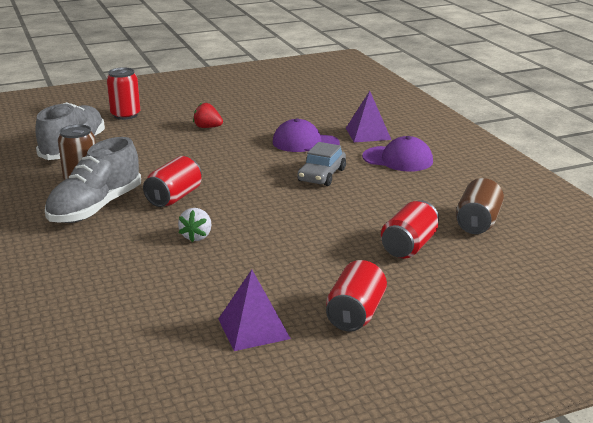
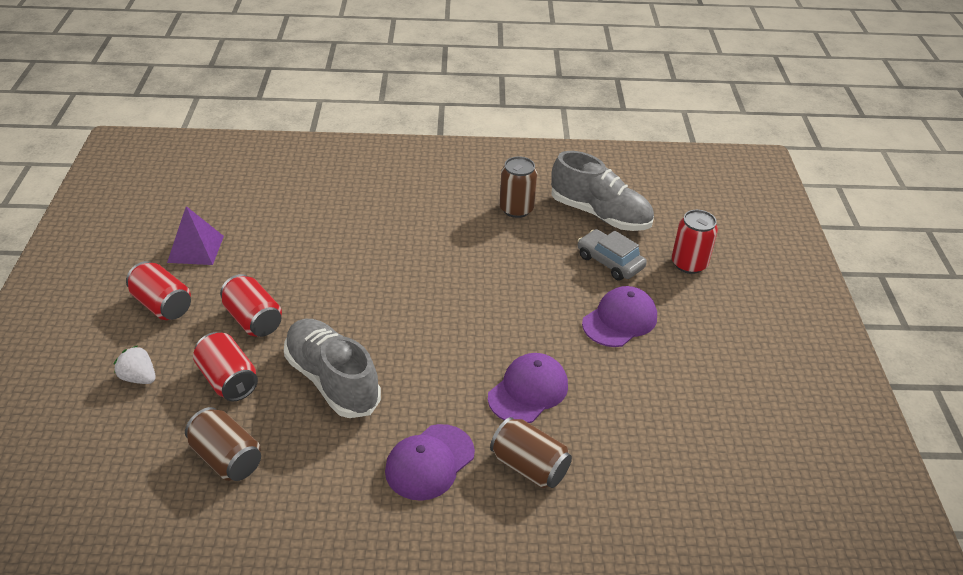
camera: 110 degrees right, 15 degrees up
(95, 208) = (450, 208): grey shoe -> grey shoe (332, 380)
(174, 197) = (441, 256): red can -> red can (253, 320)
(197, 236) = (354, 253): white strawberry -> white strawberry (139, 378)
(207, 127) = (620, 320): red strawberry -> purple cap
(322, 175) = (426, 374): grey car -> grey car (609, 262)
(368, 133) = (529, 467): purple pyramid -> brown can

